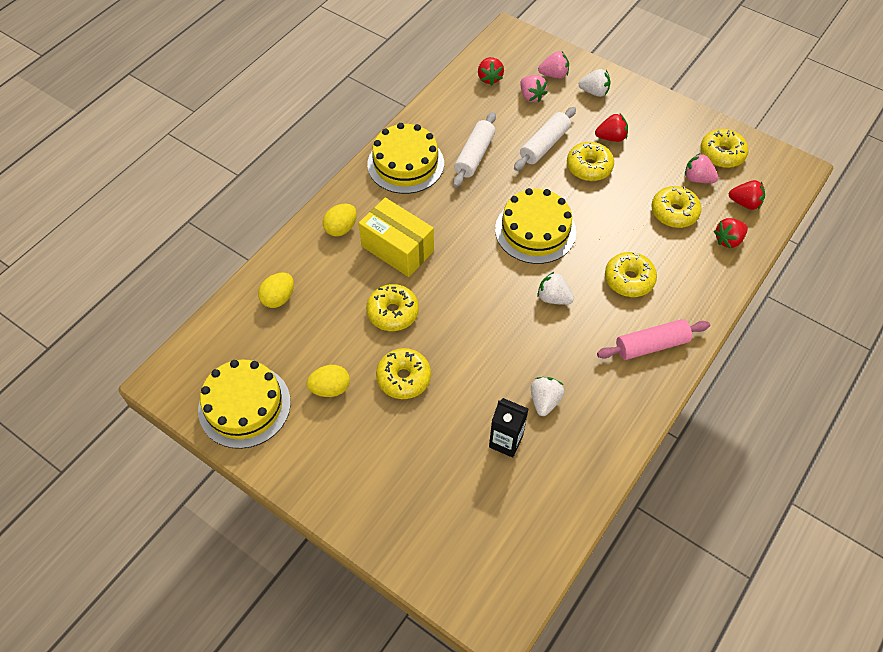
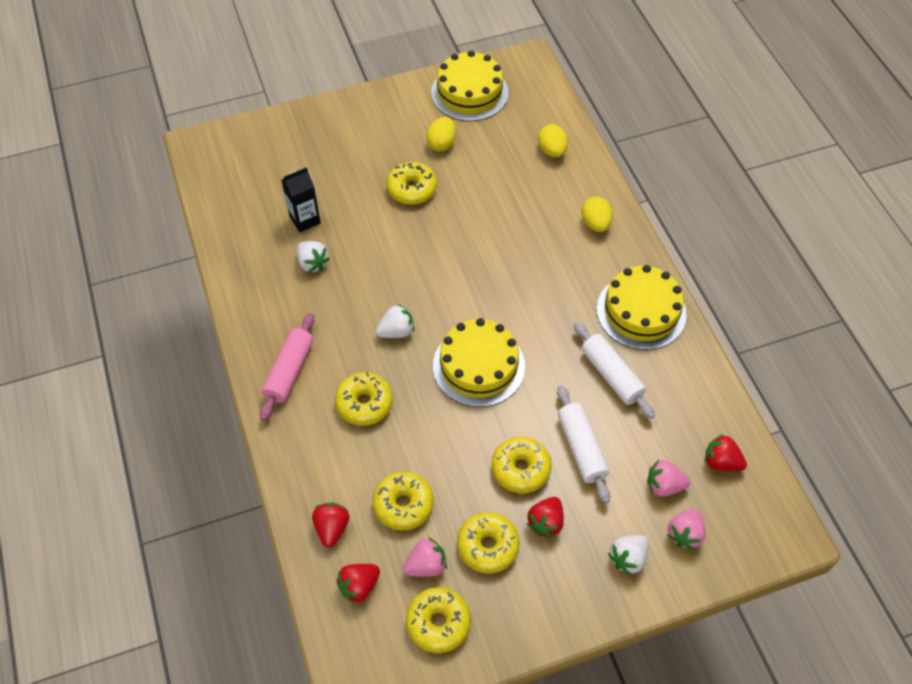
camera: 125 degrees right, 0 degrees up
(393, 312) = (477, 213): yellow donut -> yellow donut (488, 546)
(397, 248) = (541, 251): yellow box -> none

